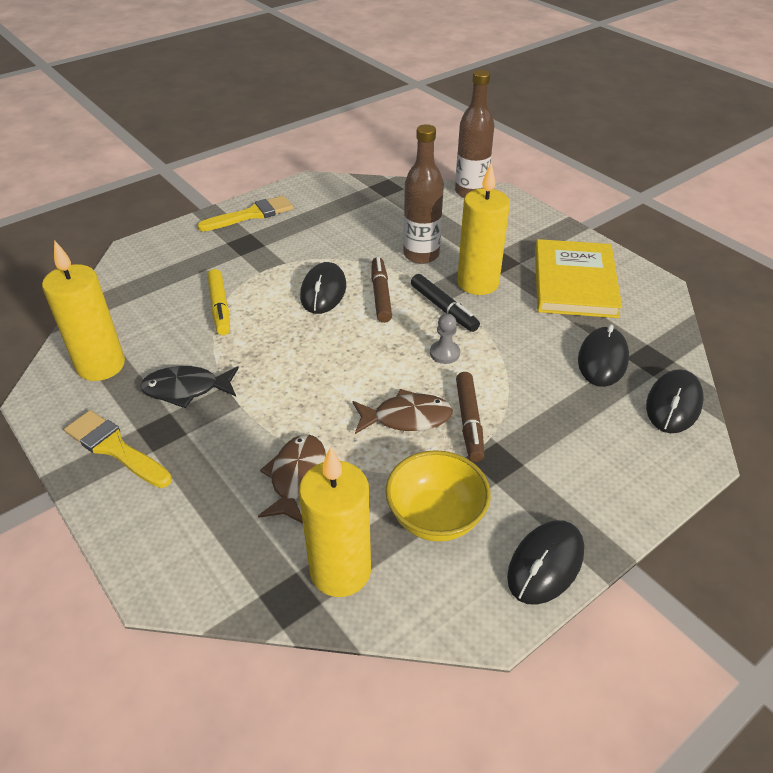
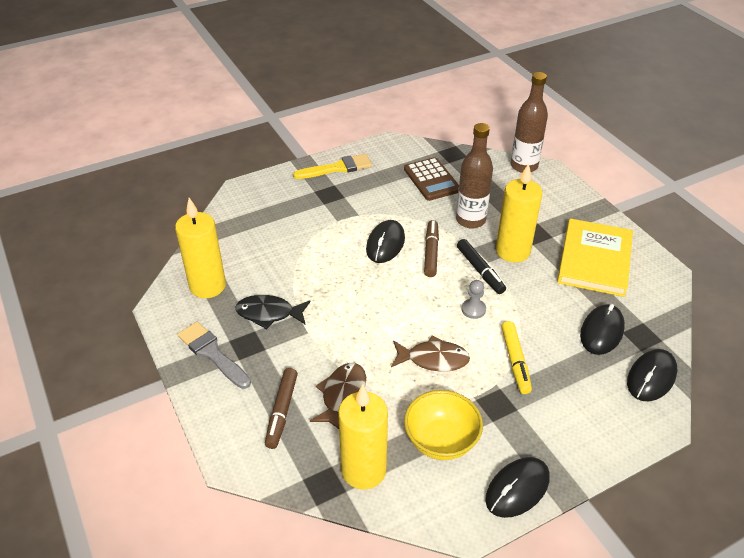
camera: 10 degrees right, 0 degrees up
(115, 448) = (212, 354): yellow brush -> grey brush
(219, 307) = (302, 248): yellow marker -> yellow marker (515, 361)
(367, 216) = (431, 180): none -> brown calculator
(469, 421) = (481, 369): brown marker -> brown marker (281, 411)

